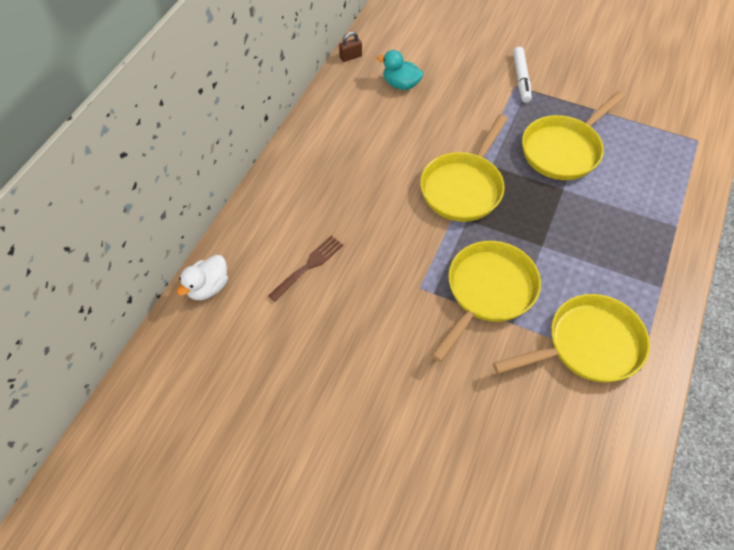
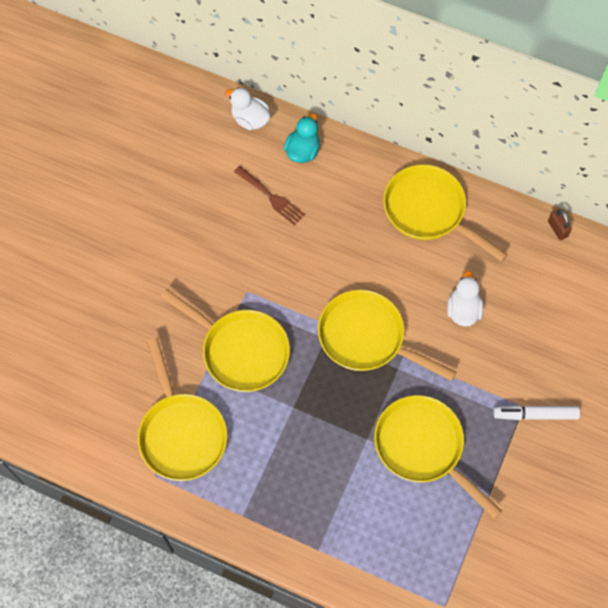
camera: 90 degrees right, 10 degrees up
(330, 139) = (429, 211): none -> yellow pan
(401, 84) = (516, 281): turquoise duck -> turquoise duck (303, 151)
(430, 119) = (463, 310): none -> white duck

